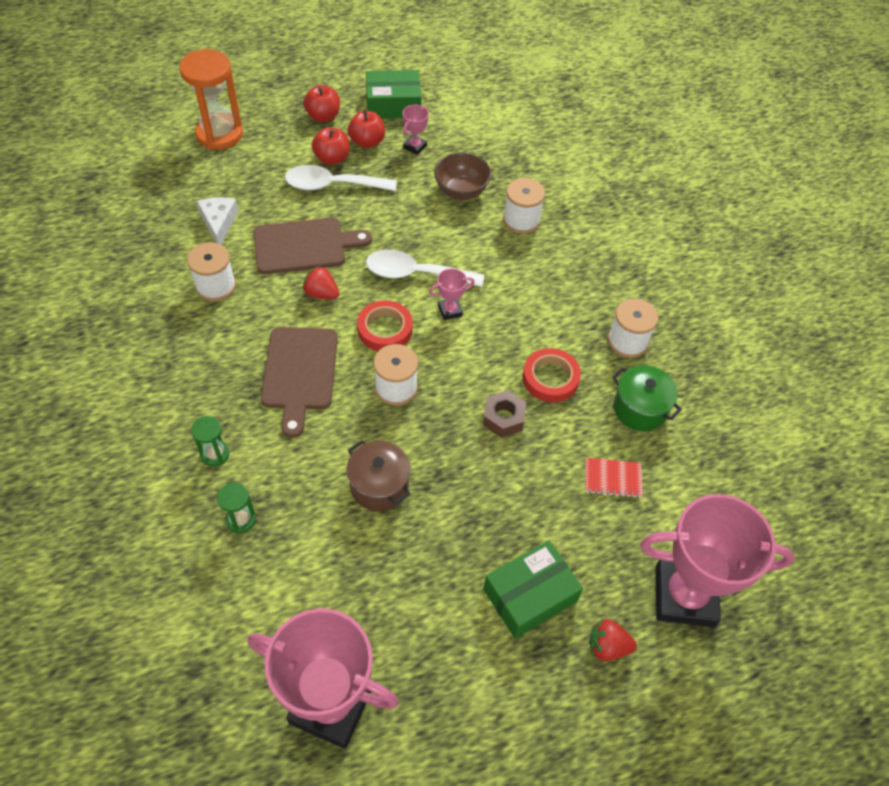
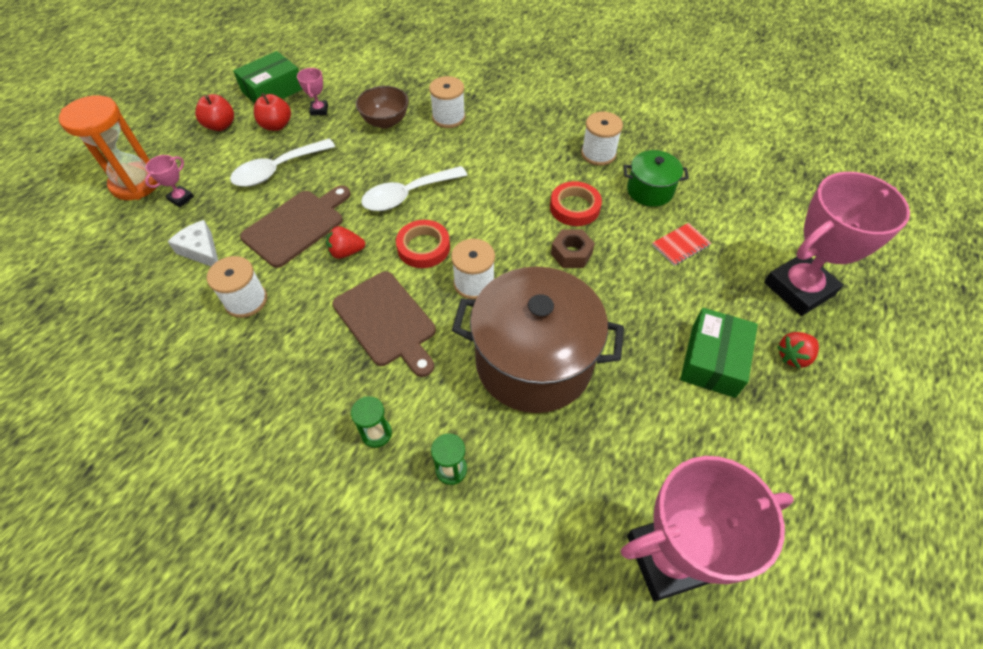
camera: 35 degrees left, 0 degrees up
(332, 158) = (258, 151): red apple -> none
(379, 486) = (534, 362): brown pot -> brown pot, size x2.04
(450, 311) = (459, 205): pink trophy -> pink trophy (181, 198)

